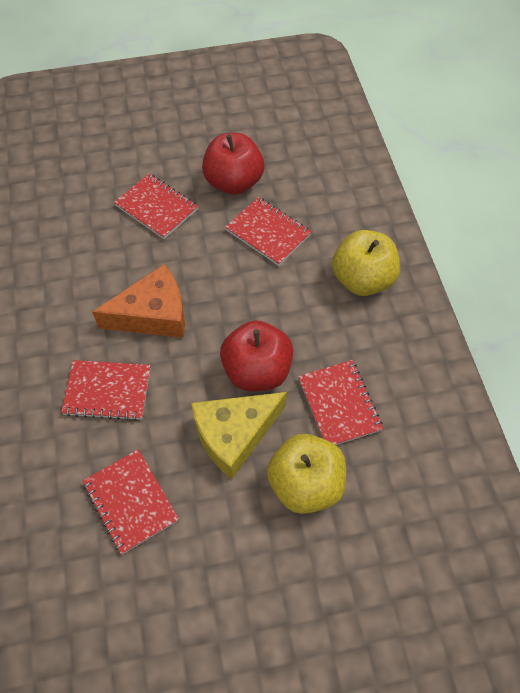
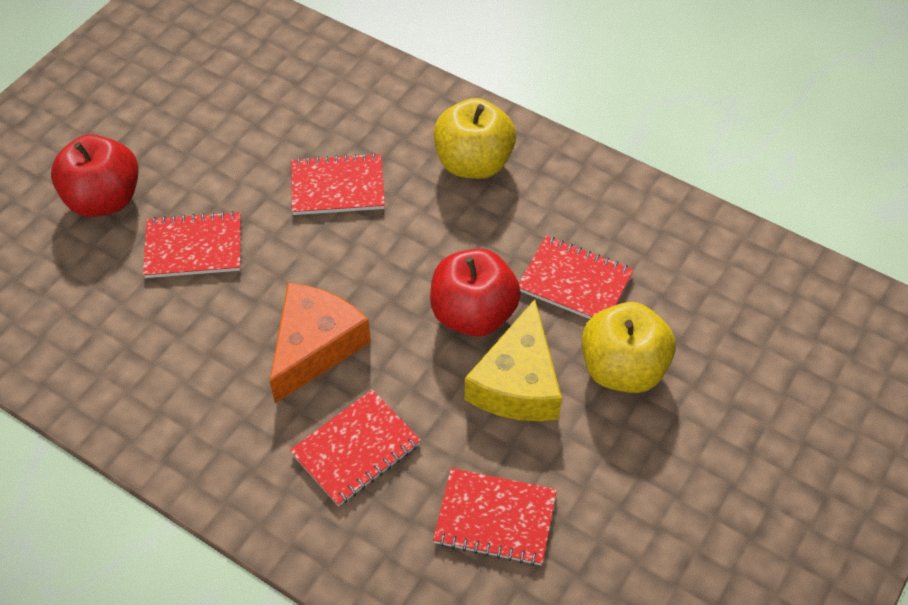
camera: 45 degrees left, 5 degrees down
(233, 182) = (246, 165): red apple -> red apple (104, 199)

